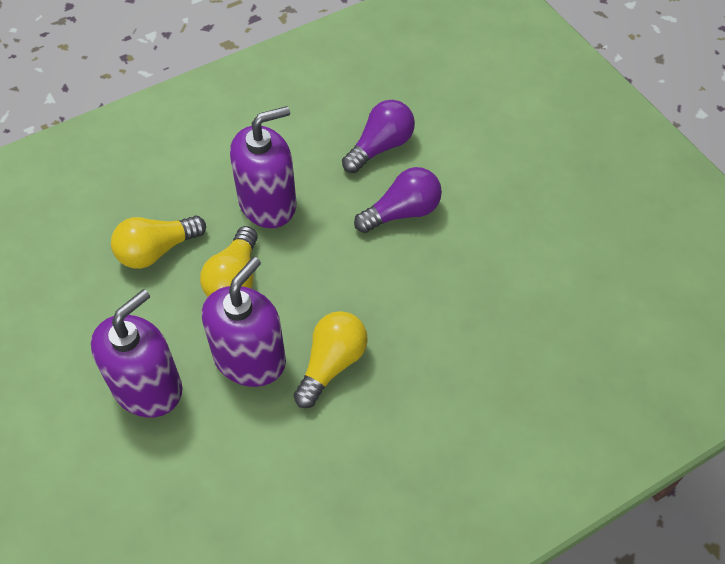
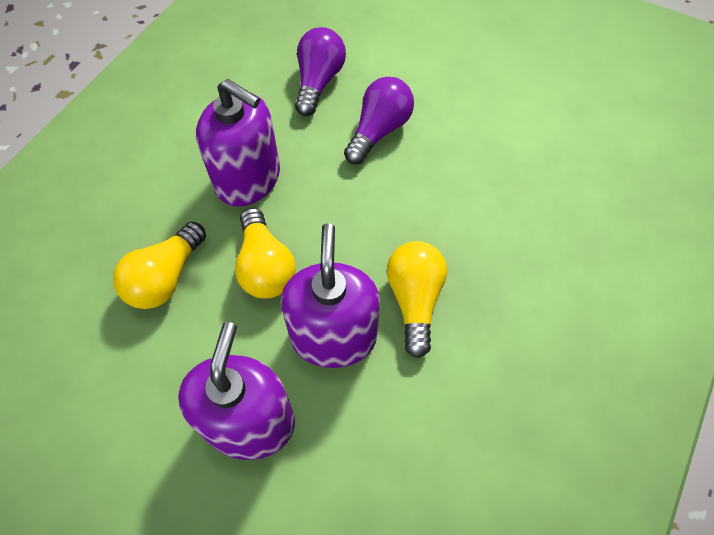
camera: 30 degrees left, 5 degrees up
(268, 203) = (248, 179): purple soap dispenser -> purple soap dispenser turned 90 degrees clockwise

